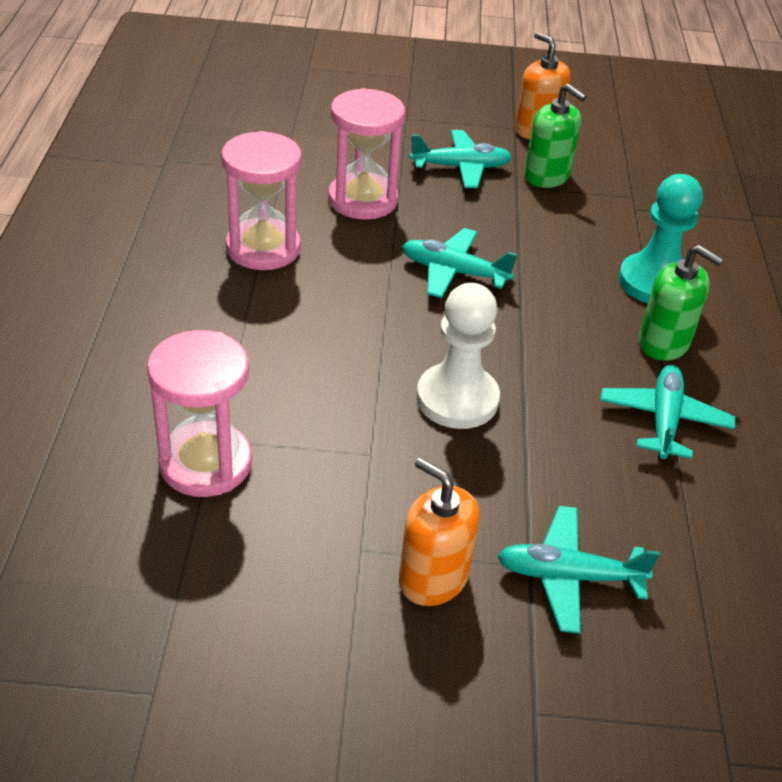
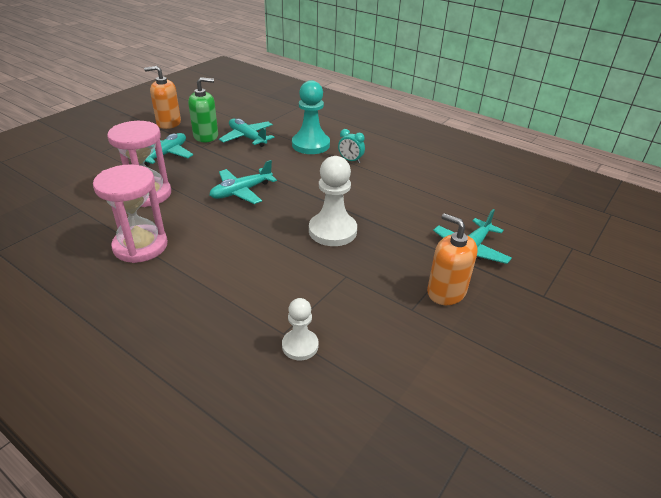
camera: 55 degrees left, 5 degrees down
(205, 463) = (300, 346): pink hourglass -> white pawn
(433, 578) = (446, 292): orange soap dispenser -> orange soap dispenser turned 60 degrees clockwise
(663, 343) = (350, 160): green soap dispenser -> turquoise clock
(663, 420) = (396, 182): turquoise plane -> turquoise plane (247, 138)

